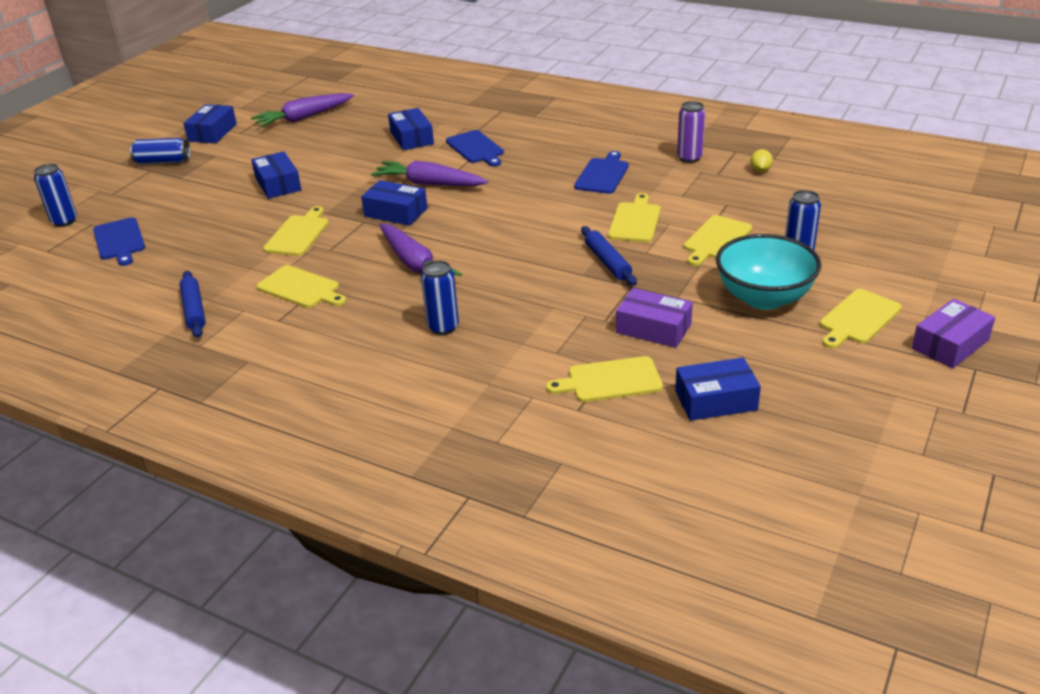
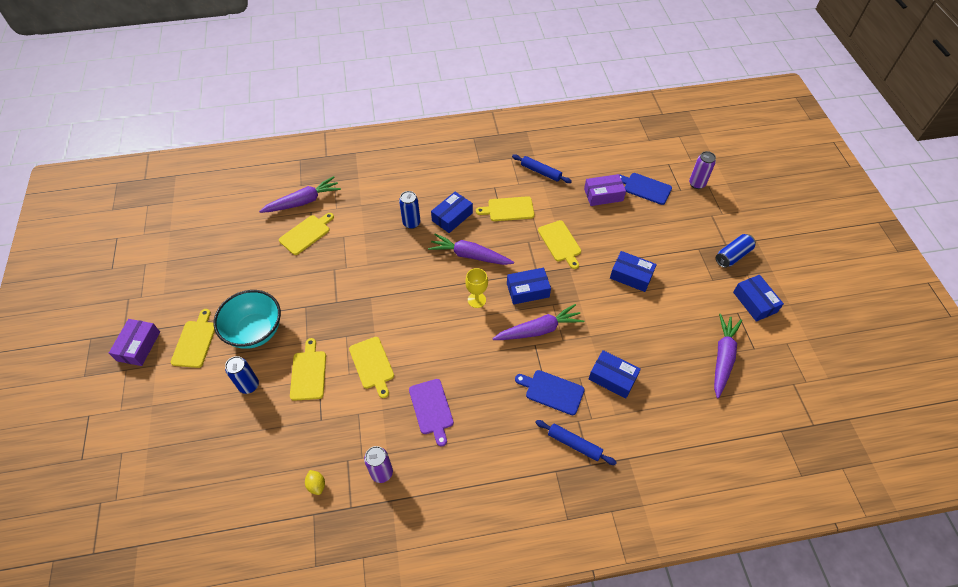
camera: 140 degrees right, 20 degrees up
(64, 221) = (697, 184): blue can -> purple can
(460, 226) = (476, 300): none -> yellow goblet
(578, 431) = (303, 201): none -> purple carrot
(602, 175) = (431, 409): blue cutting board -> purple cutting board
(608, 262) = (363, 315): blue rolling pin -> blue rolling pin (574, 444)
(653, 328) = (305, 276): purple box -> purple box (603, 195)
(716, 400) = (250, 247): blue box -> blue box (452, 217)

